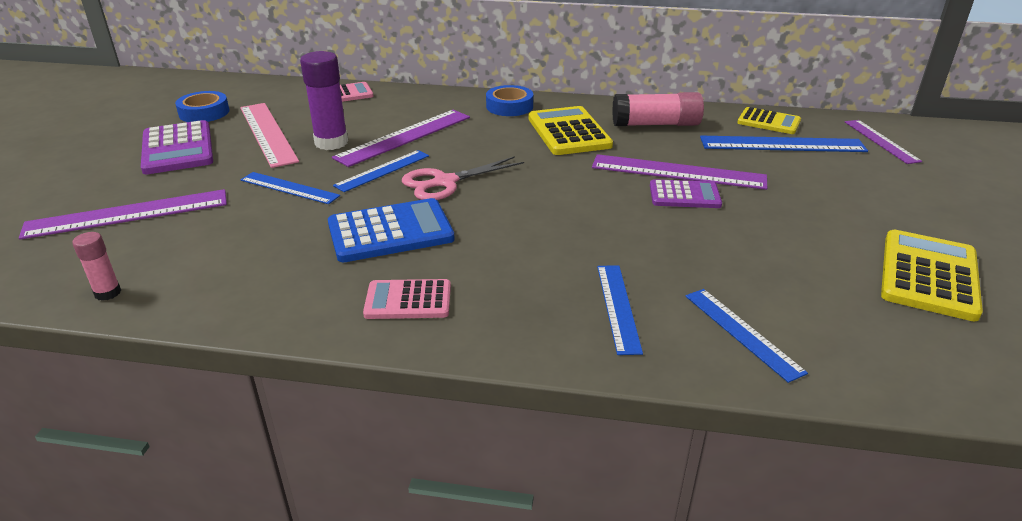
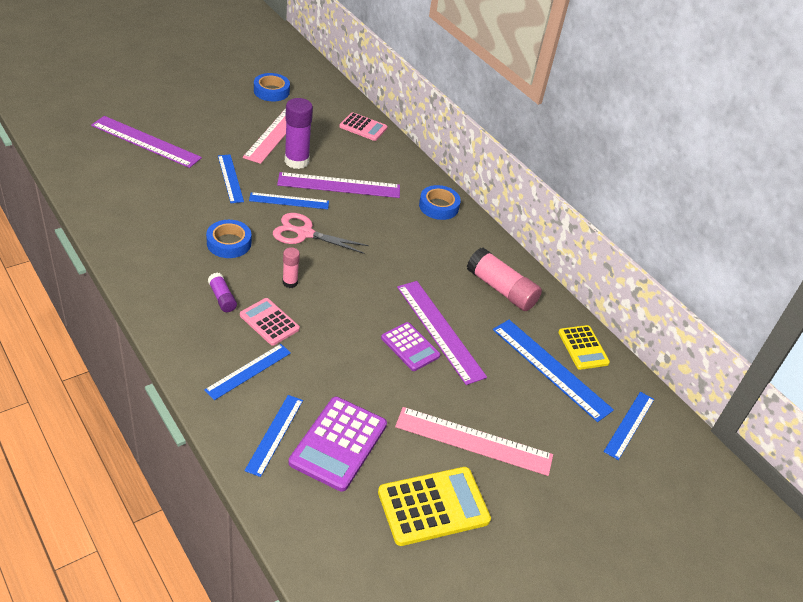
camera: 40 degrees right, 10 degrees up
(108, 293) = (81, 184): pink glue stick -> pink glue stick (290, 282)
(177, 149) = (222, 111): purple calculator -> purple calculator (338, 443)
(390, 232) = (229, 243): blue calculator -> blue tape
(408, 300) = (174, 287): pink calculator -> pink calculator (269, 322)
(474, 274) = (222, 298): none -> purple glue stick
(569, 132) = (435, 253): yellow calculator -> none
(848, 216) = (473, 441): none -> pink ruler
(881, 141) = (629, 425): purple ruler -> blue ruler

